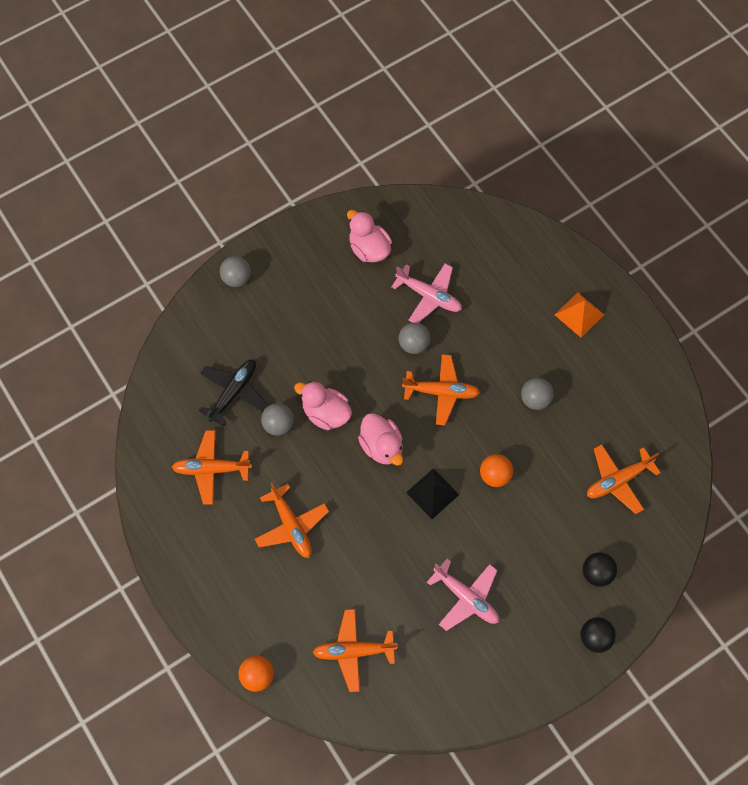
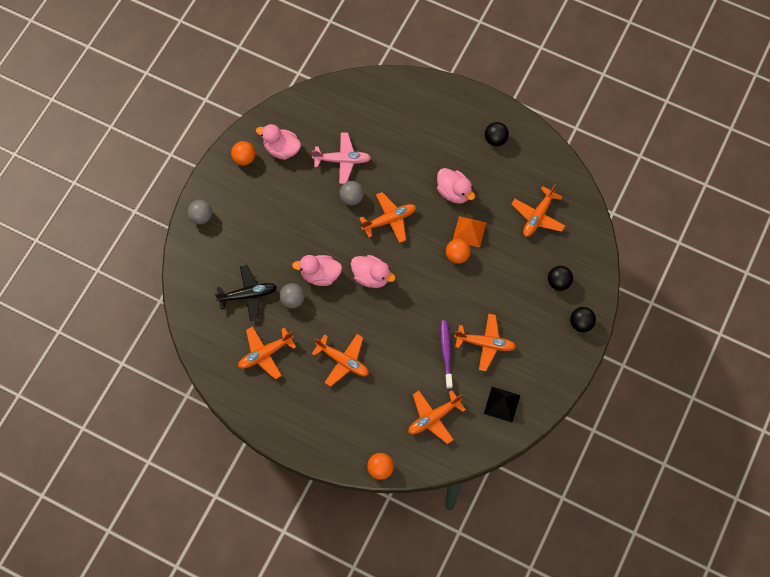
camera: 30 degrees left, 0 degrees up
(233, 392) = (248, 295): black plane -> black plane turned 75 degrees clockwise
(322, 238) = (244, 158): none -> orange ball
(414, 582) = (446, 353): none -> purple toothbrush
(432, 493) = (423, 289): black pyramid -> black pyramid (502, 404)
(466, 597) = (485, 344): pink plane -> orange plane
(535, 399) = (454, 192): grey ball -> pink duck
(579, 314) = (450, 121): orange pyramid -> orange pyramid (469, 231)
(620, 363) = (495, 139): none -> black ball

